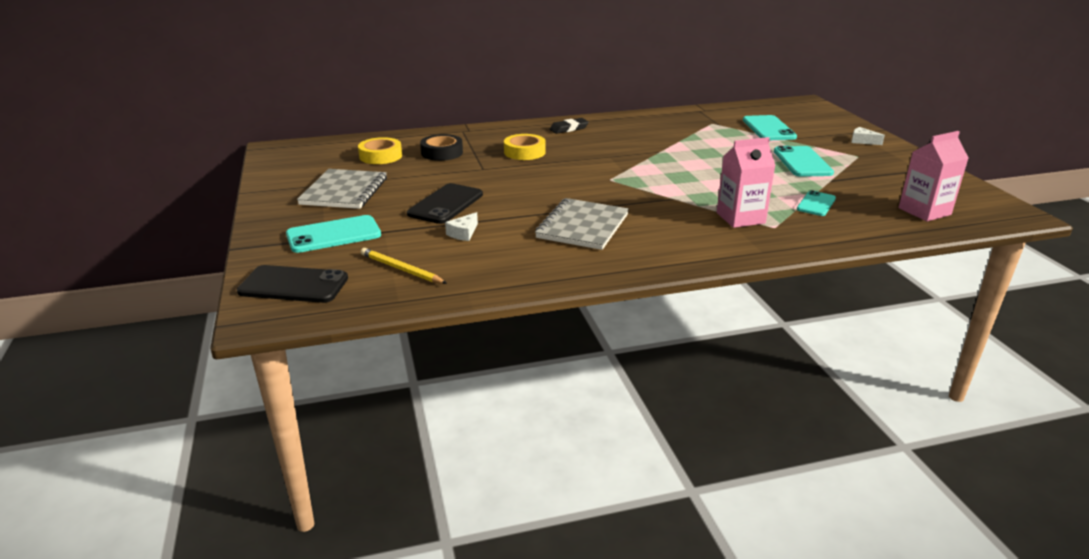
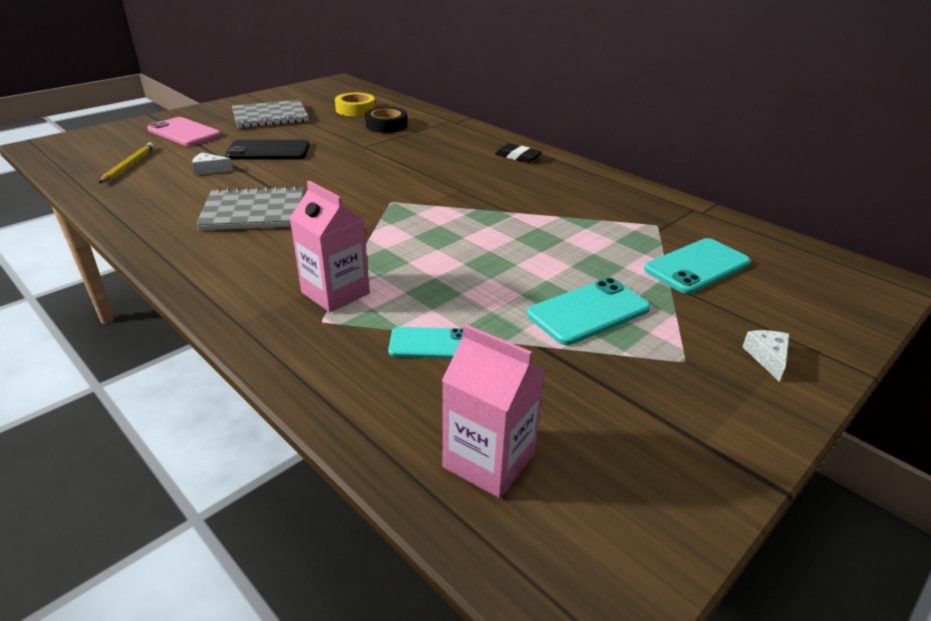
camera: 60 degrees right, 5 degrees up
(293, 285) = (92, 142): black phone -> none
(334, 235) = (184, 132): turquoise phone -> pink phone
(524, 152) = (424, 152): yellow tape -> none

